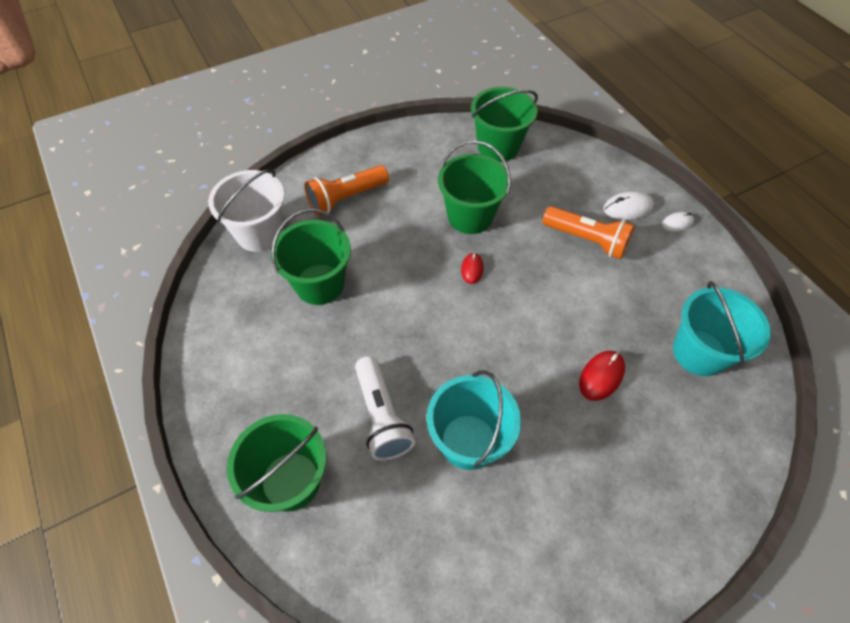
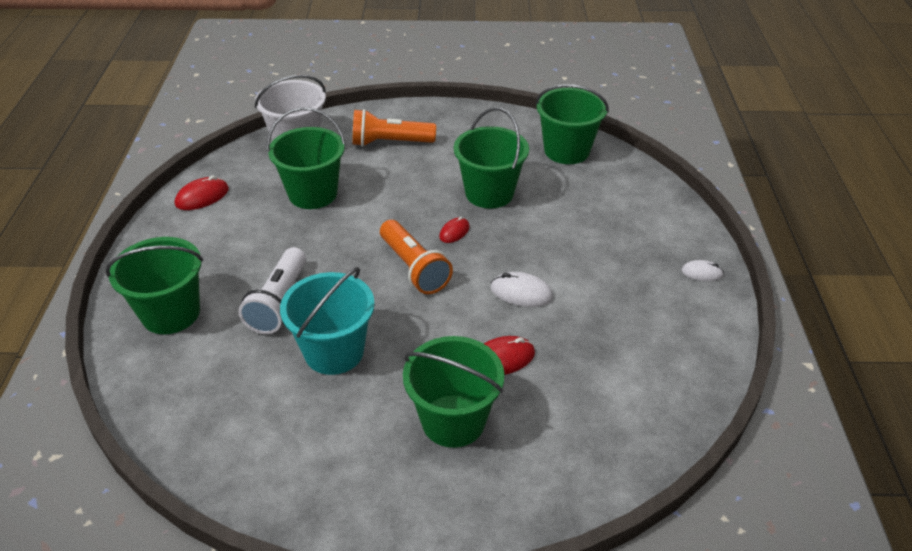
camera: 30 degrees right, 15 degrees down
(215, 335) = (202, 197): none -> red mouse
(586, 240) = (588, 251): orange flashlight -> orange flashlight (414, 268)
(610, 455) = (453, 421): none -> green bucket
(627, 208) = (657, 242): white mouse -> white mouse (521, 292)
(699, 352) = (623, 383): turquoise bucket -> none

